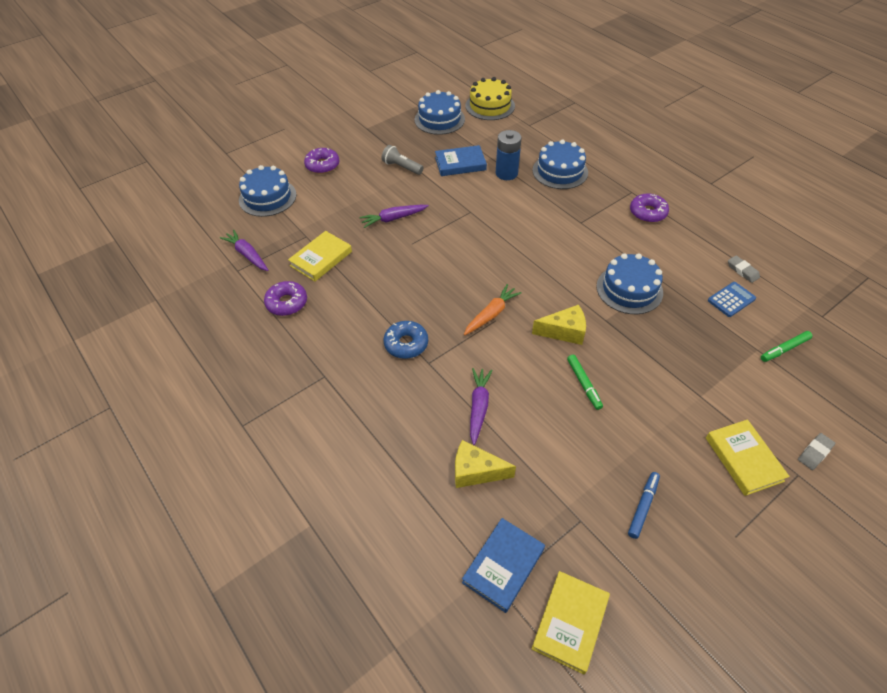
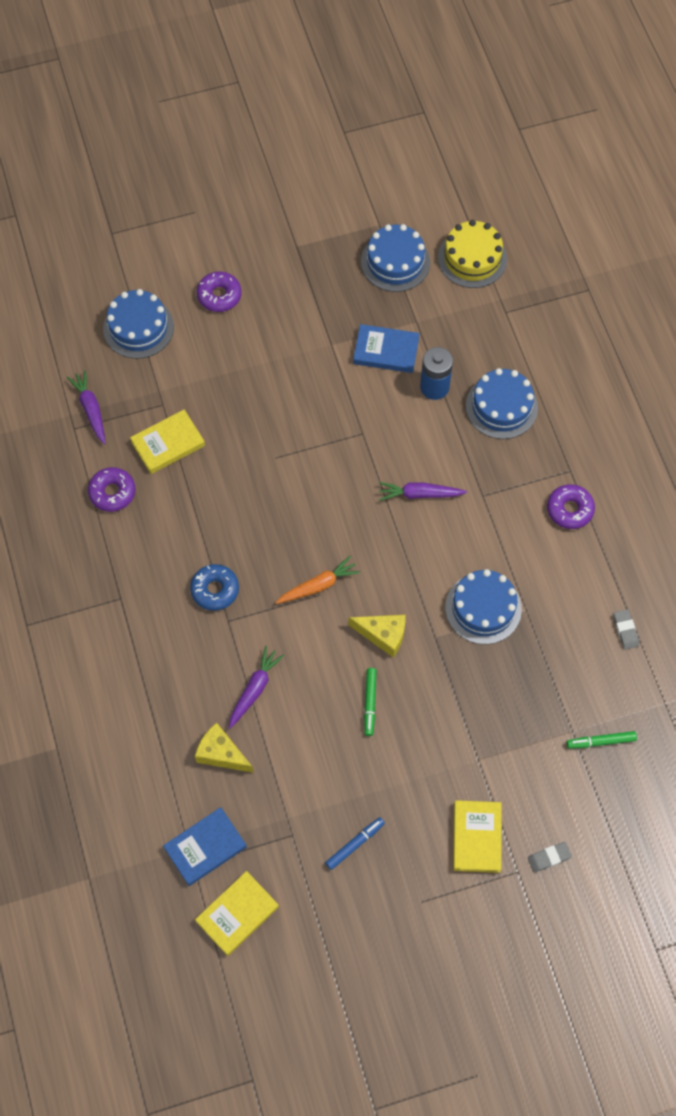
camera: 20 degrees right, 15 degrees up
(393, 219) = (270, 413): purple carrot -> purple carrot (420, 494)
(402, 167) = (313, 332): grey flashlight -> none
(731, 299) = (586, 662): blue calculator -> none

